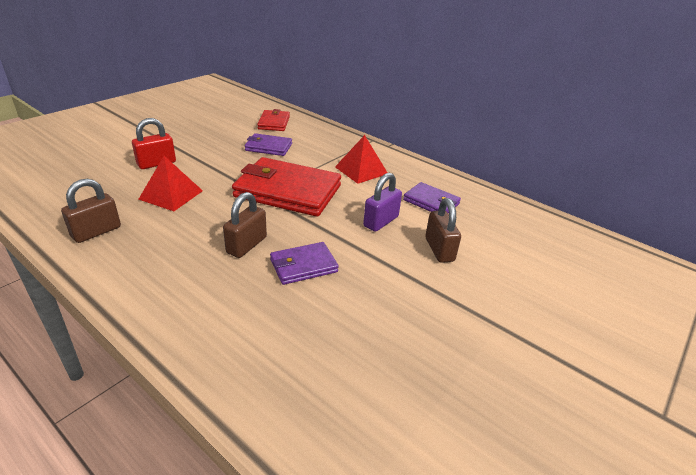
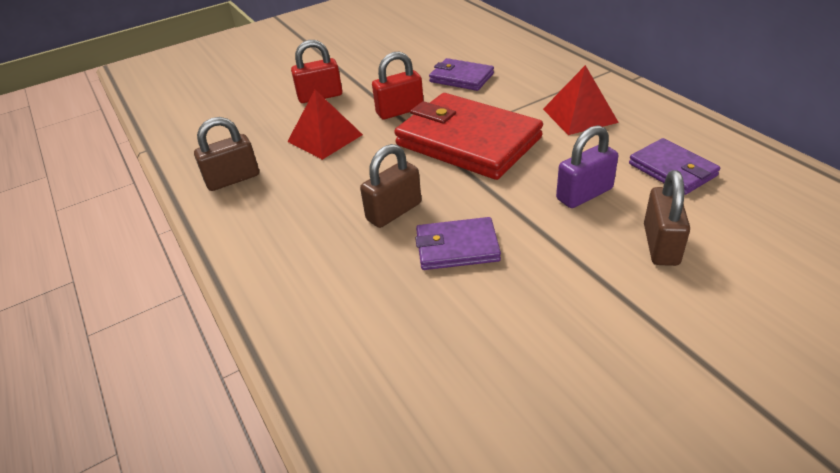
camera: 25 degrees right, 5 degrees up
(228, 172) = (400, 111): none -> red padlock
(274, 123) = (478, 43): red wallet -> none

